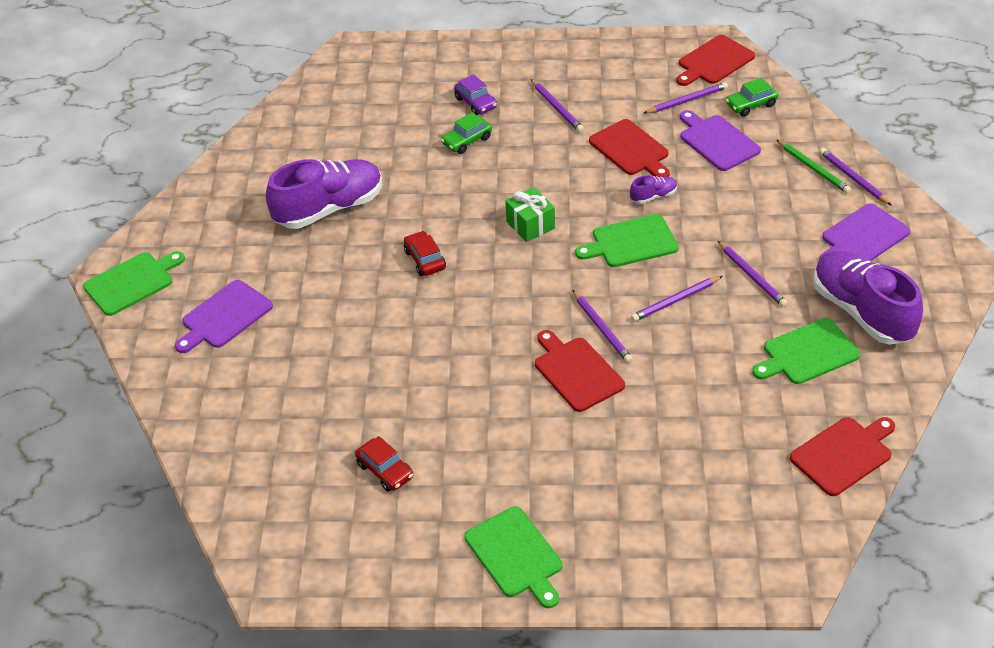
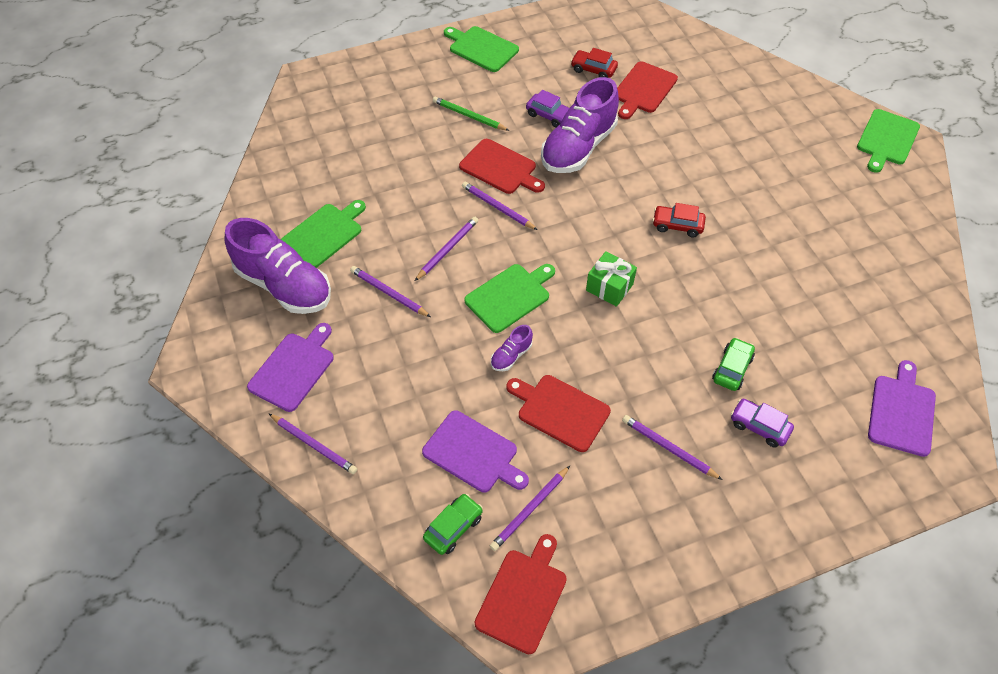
camera: 155 degrees right, 10 degrees up
(224, 316) = (791, 134): purple cutting board -> purple cutting board (901, 412)
(329, 209) = (797, 250): purple shoe -> purple shoe (578, 148)
(425, 260) = (677, 225): red car -> red car turned 150 degrees clockwise
(482, 422) = (549, 115): none -> purple car
(813, 168) = (359, 446): green pencil -> green pencil (469, 116)
(843, 454) = (282, 164): red cutting board -> red cutting board (643, 89)

